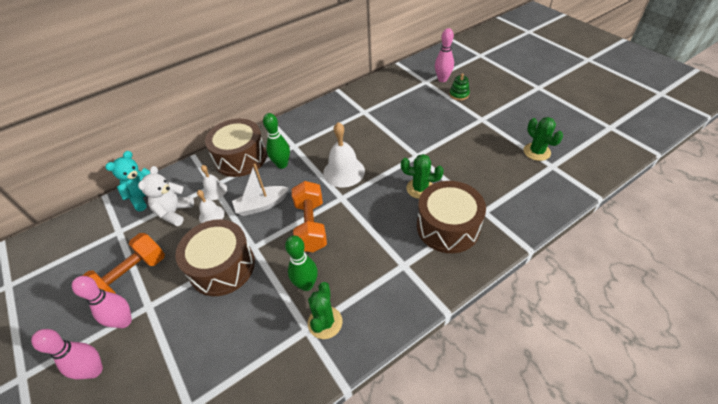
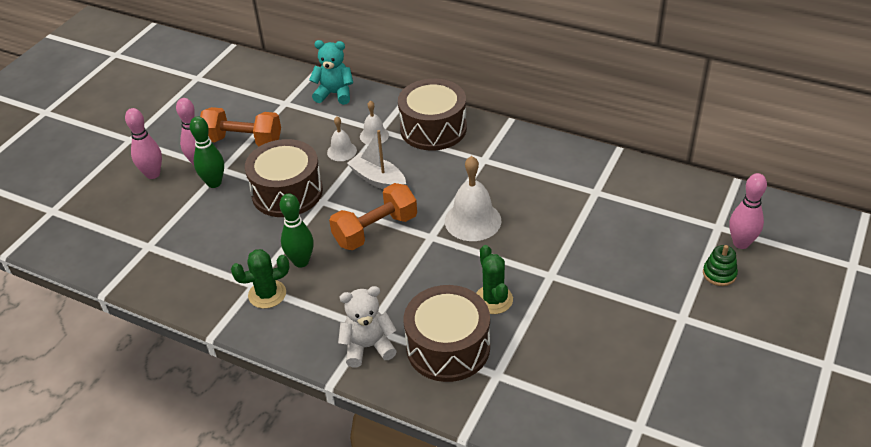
camera: 60 degrees right, 5 degrees down
(174, 212) = (329, 124): white teddy bear -> white teddy bear (368, 347)
(282, 164) = (446, 165): green bowling pin -> green bowling pin (214, 183)
(536, 152) = (656, 401): green cactus -> none

